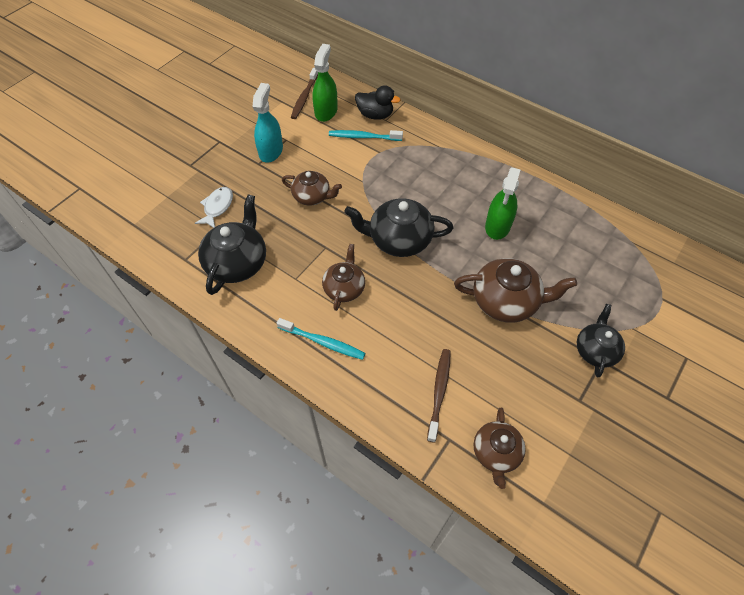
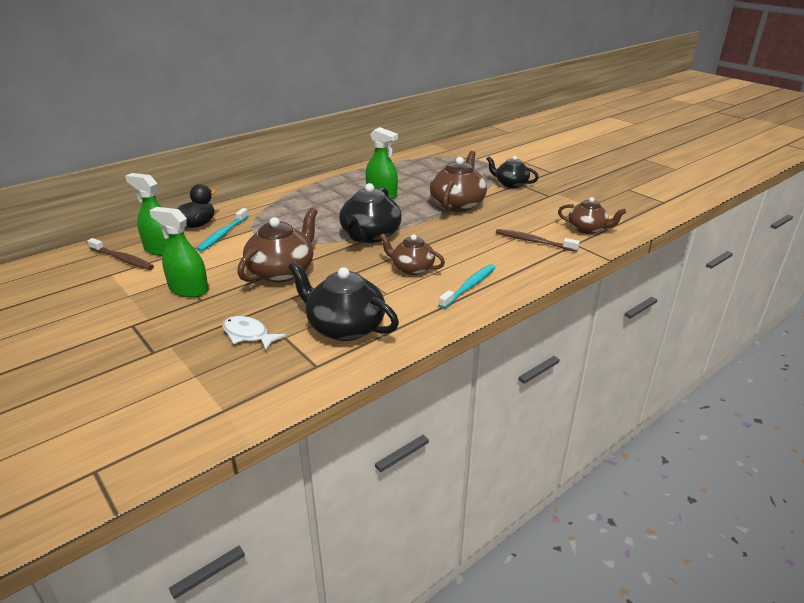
camera: 75 degrees left, 25 degrees down
(271, 151) = (188, 289): turquoise spray bottle -> green spray bottle
(312, 196) = (282, 271): brown teapot -> brown teapot, size x1.57

